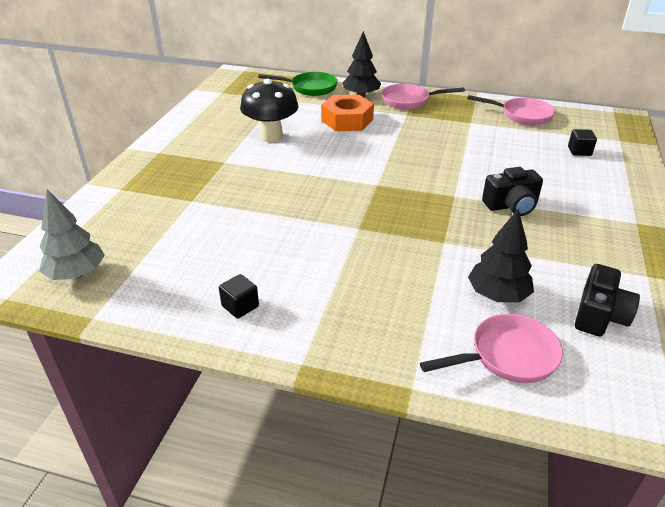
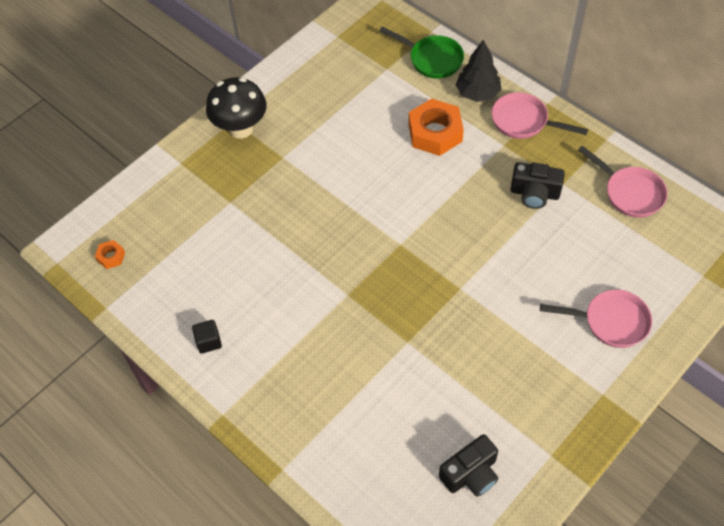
camera: 30 degrees right, 20 degrees up
(77, 274) = (111, 257): grey tree -> orange nut
(271, 136) = (345, 133): black mushroom -> black mushroom (241, 129)
(497, 295) = (406, 417): black tree -> none
(507, 356) = (368, 475): pink pan -> pink pan (610, 321)
(511, 206) = (502, 323): black camera -> black camera (534, 193)
(579, 151) = (640, 275): black cube -> none

